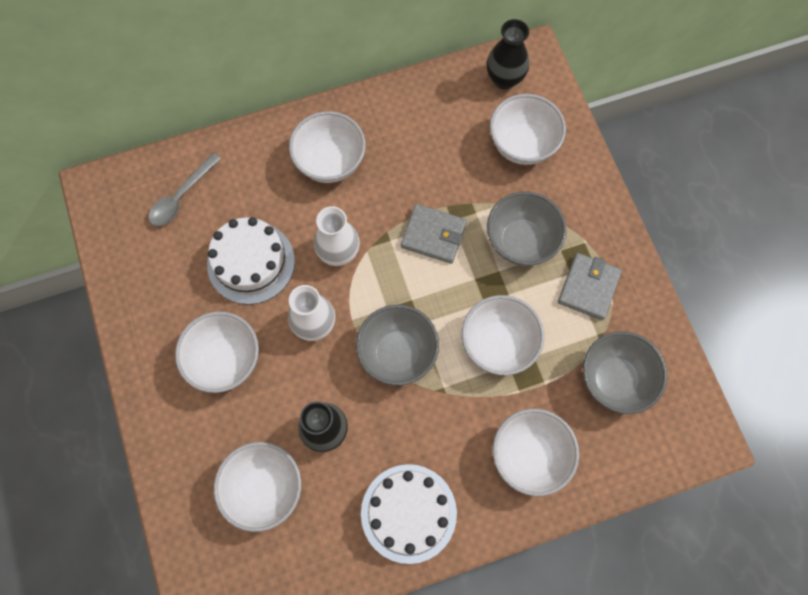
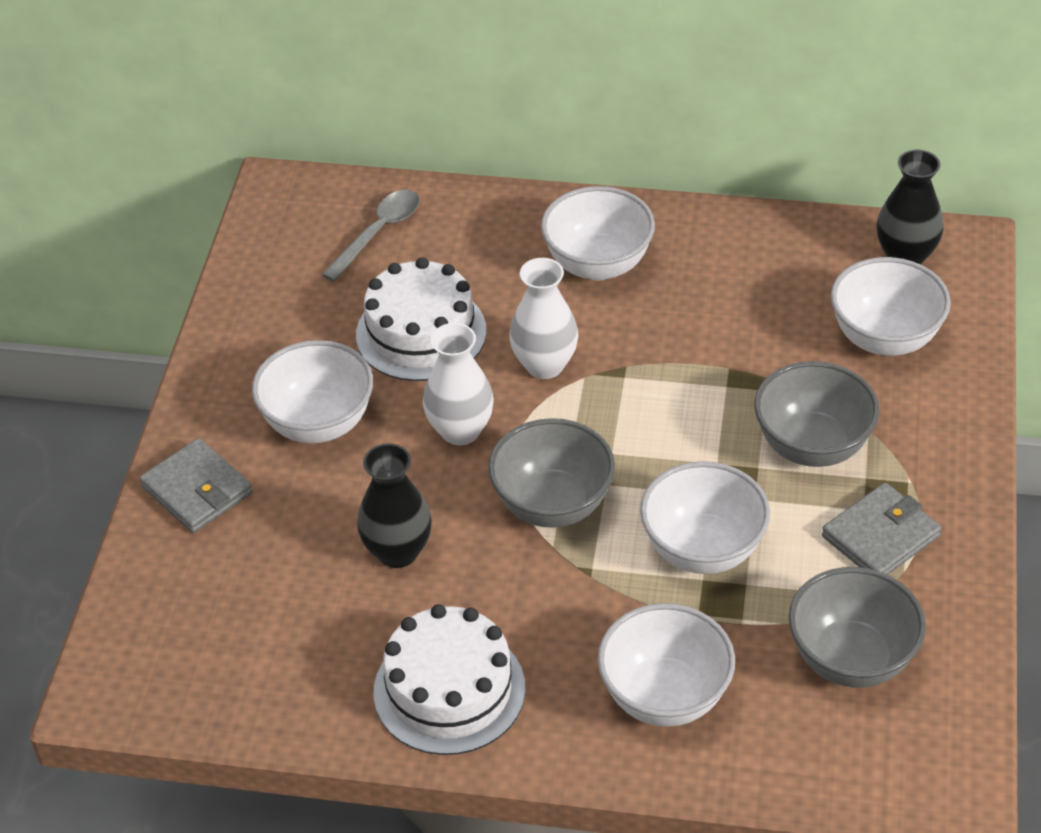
camera: 30 degrees right, 25 degrees down
(181, 196) = (378, 233): grey spoon -> grey spoon turned 150 degrees clockwise
(264, 488) = (275, 581): white bowl -> none
(433, 235) = (689, 393): grey wallet -> grey wallet (197, 490)

